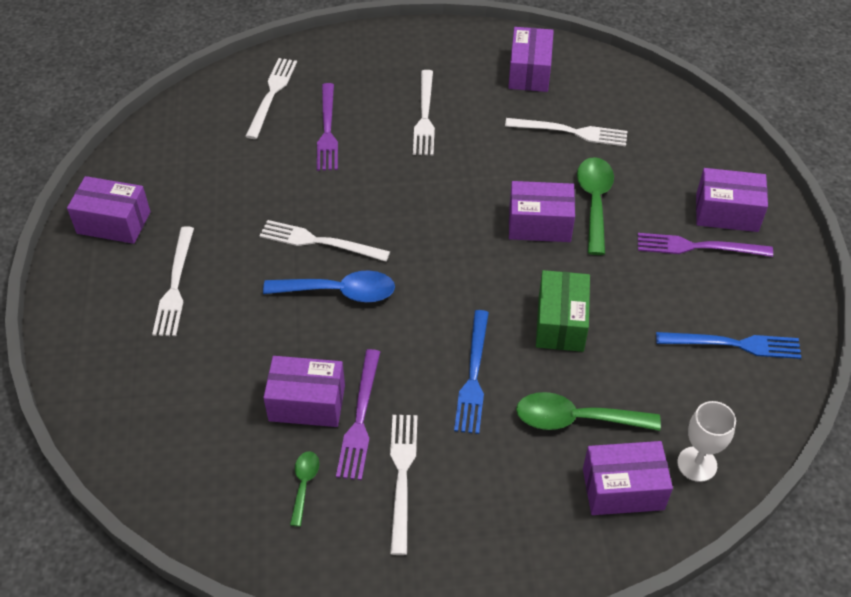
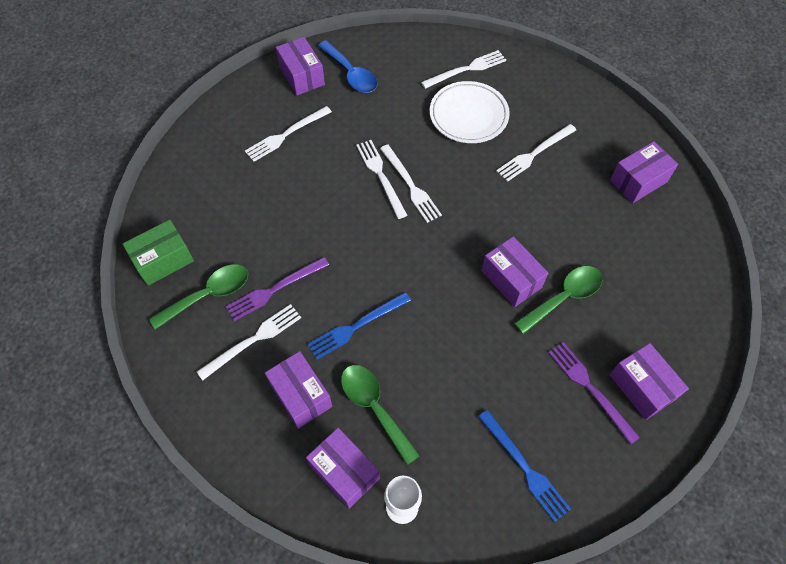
camera: 50 degrees right, 10 degrees up
(304, 484) = (209, 295): green spoon -> green spoon, size x1.85
(307, 403) = (263, 255): purple box -> purple box (301, 395)
(327, 130) = (468, 115): purple fork -> white plate
(339, 292) = (354, 213): blue spoon -> blue spoon (351, 74)
(561, 323) = (442, 347): green box -> green box (163, 260)
(571, 132) = (611, 241): white fork -> white fork (410, 185)

